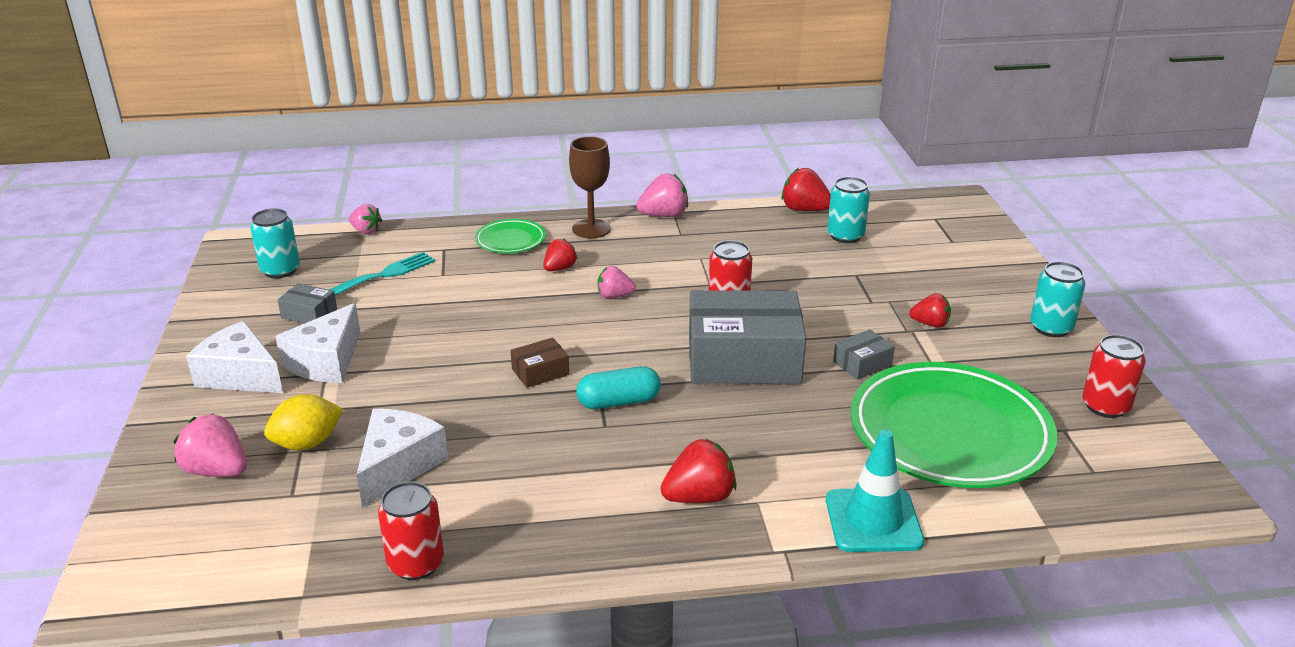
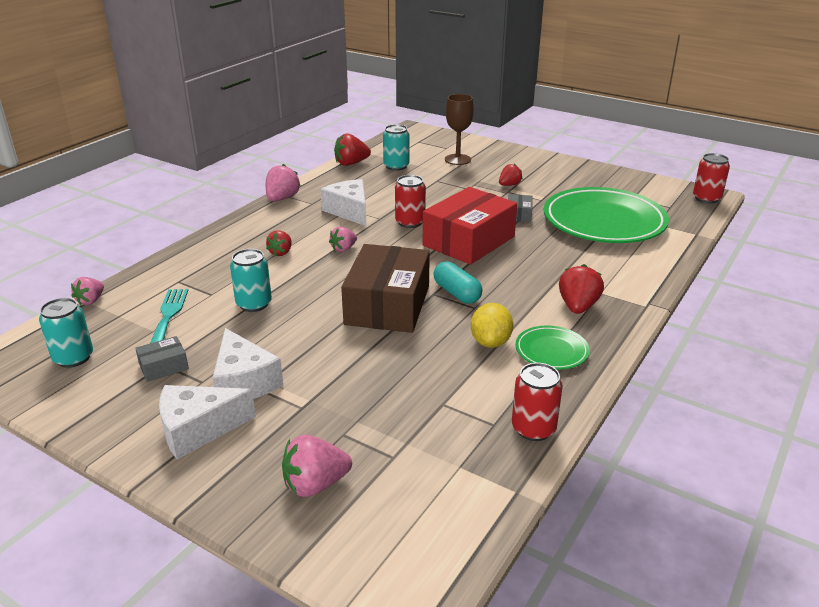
camera: 50 degrees left, 0 degrees up
(307, 443) = (339, 427): yellow lemon -> yellow lemon (490, 342)
(366, 231) = (91, 301): pink strawberry -> pink strawberry turned 135 degrees clockwise
(398, 466) = (418, 397): white cheese -> white cheese (349, 211)
(510, 240) = (215, 254): green plate -> green plate (551, 351)
(540, 372) = (387, 305): brown box -> brown box, size x2.35
(559, 268) = (281, 252): red strawberry -> red strawberry turned 150 degrees counterclockwise
(591, 229) = (254, 224): brown goblet -> brown goblet (457, 159)
(619, 402) = (457, 293): turquoise capsule -> turquoise capsule turned 60 degrees counterclockwise
(743, 359) = (469, 241): grey box -> red box
(873, 520) = (650, 270): turquoise traffic cone -> none
(1051, 328) = (553, 163): turquoise can -> turquoise can (254, 304)
(1105, 406) = (627, 182): red can -> red can (706, 198)

